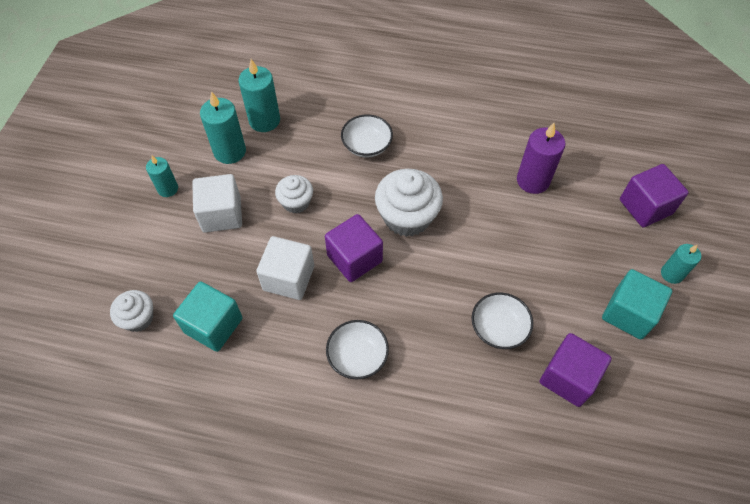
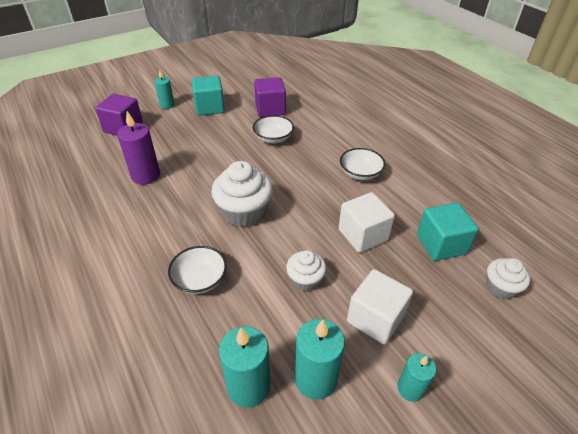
camera: 135 degrees left, 15 degrees down
(354, 258) = (307, 215): purple cube -> none

